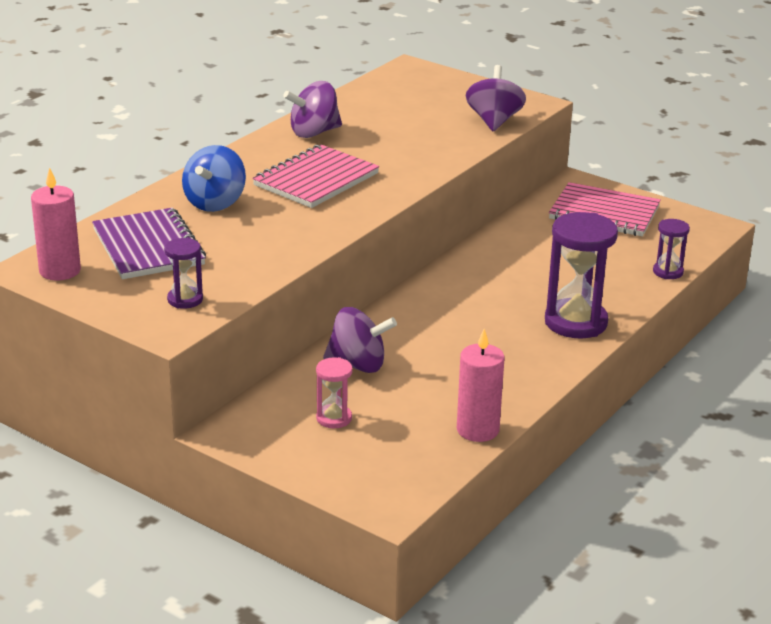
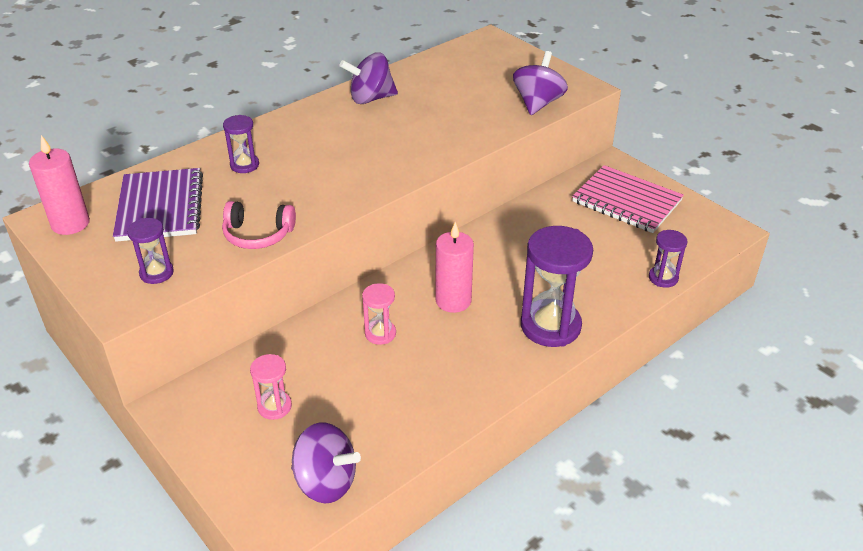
camera: 15 degrees right, 10 degrees up
(215, 203) = (244, 165): blue spinning top -> purple hourglass
(269, 258) = (258, 235): none -> pink headphones
(316, 180) = (346, 150): pink notebook -> none
(358, 365) = (326, 345): purple spinning top -> purple spinning top (326, 482)
(408, 349) = (380, 333): none -> pink hourglass
(477, 430) = (402, 445): pink candle -> pink candle (453, 301)

